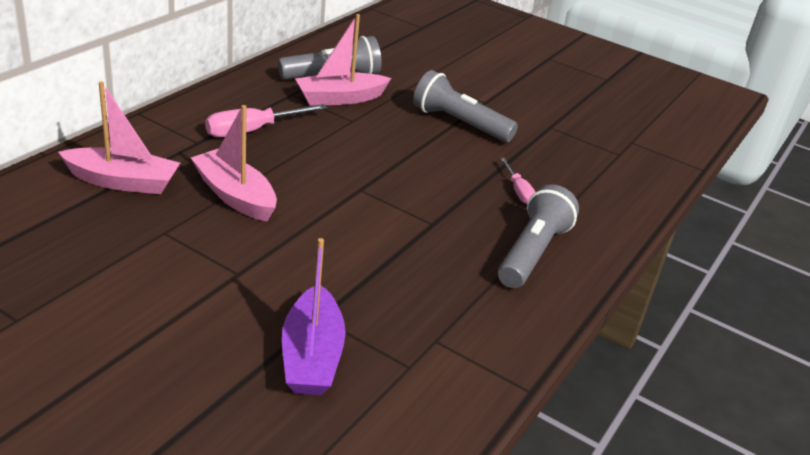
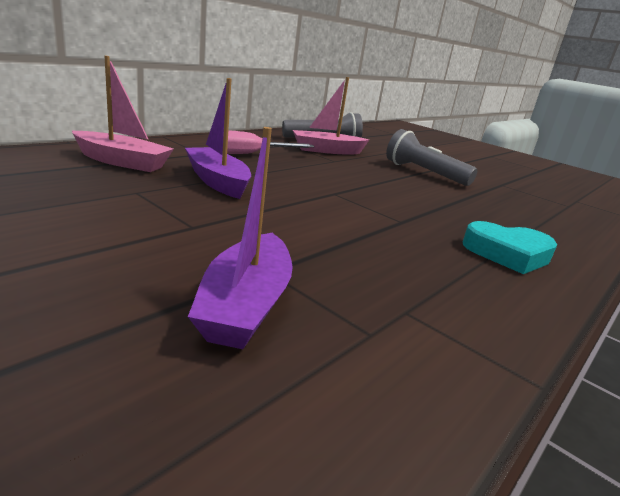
camera: 10 degrees right, 10 degrees down
(235, 196) = (217, 181): pink boat -> purple boat
(518, 191) = (482, 213): pink screwdriver -> none
(532, 253) = (507, 254): grey flashlight -> turquoise heart

